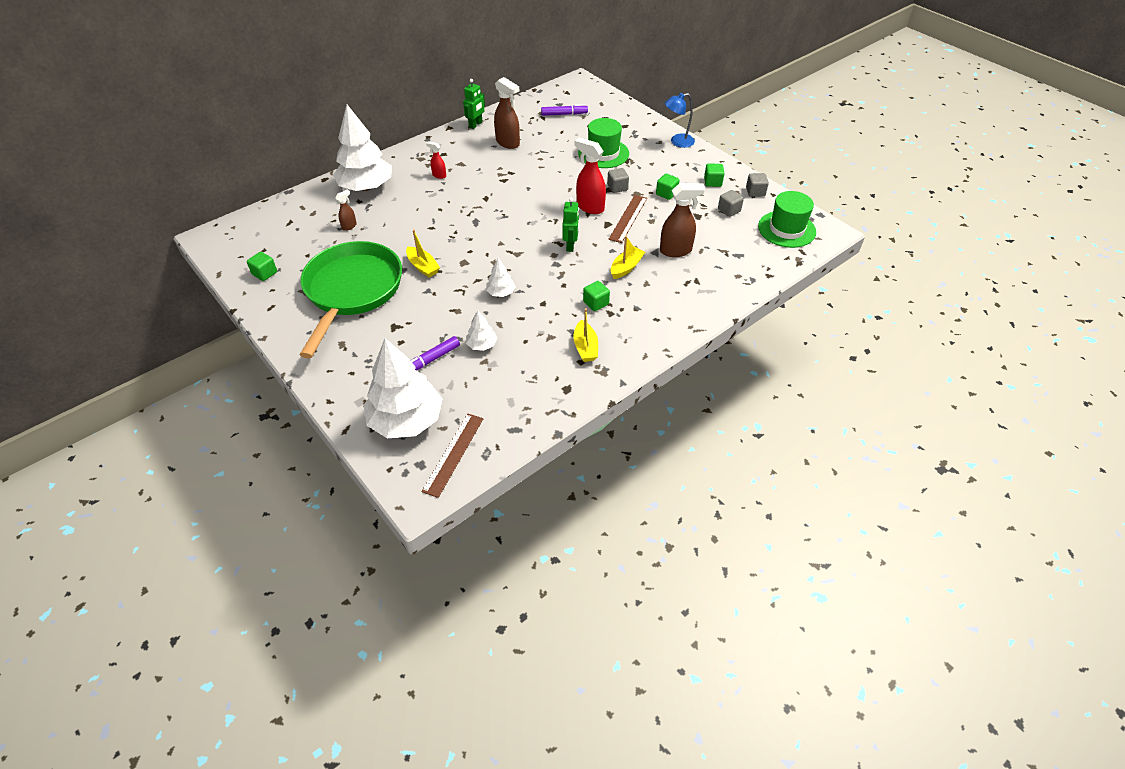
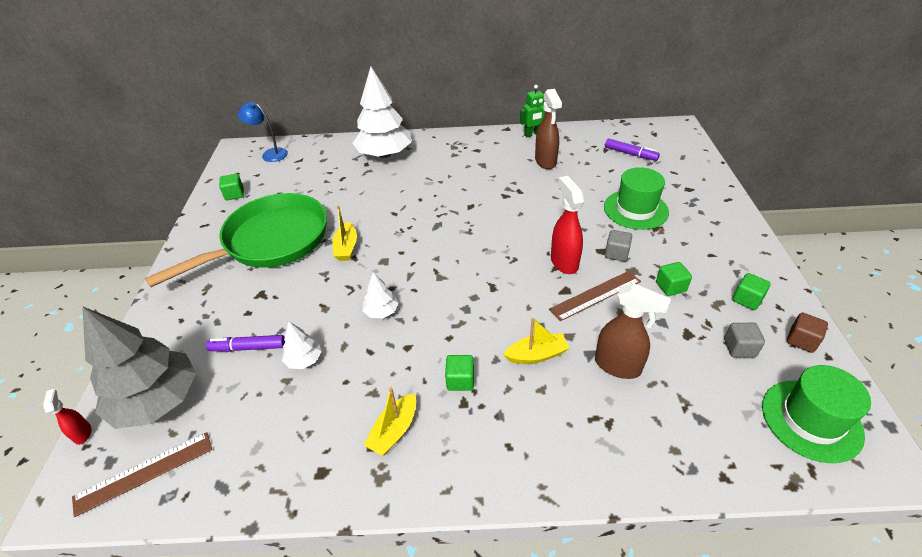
camera: 40 degrees right, 5 degrees down
(349, 226) = (334, 182): brown spray bottle -> none
(406, 420) = (157, 400): white tree -> grey tree
(439, 175) = (452, 168): red spray bottle -> red spray bottle (83, 433)
(570, 245) = (501, 296): green robot -> none
(677, 142) = (740, 231): blue lamp -> blue lamp (270, 154)
(755, 192) = (801, 340): grey cube -> brown cube

